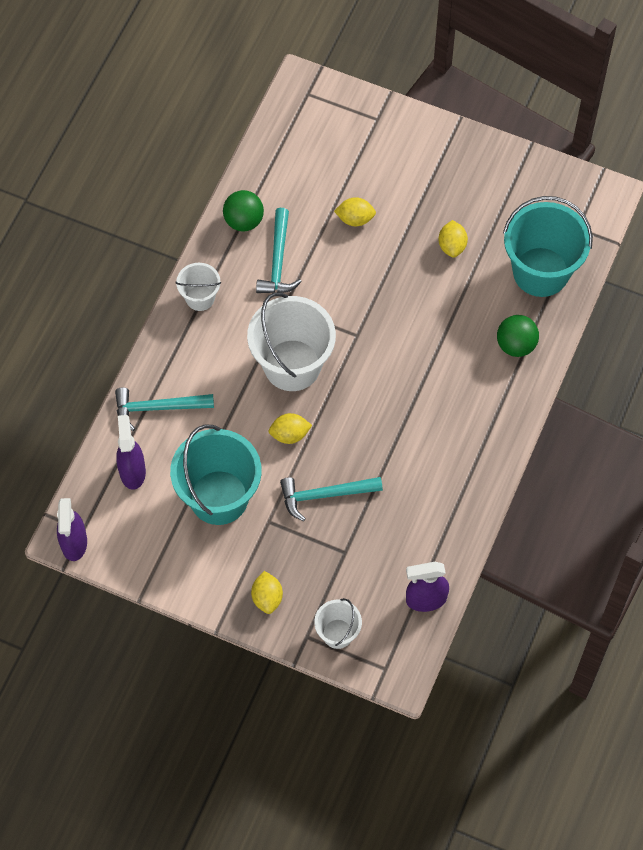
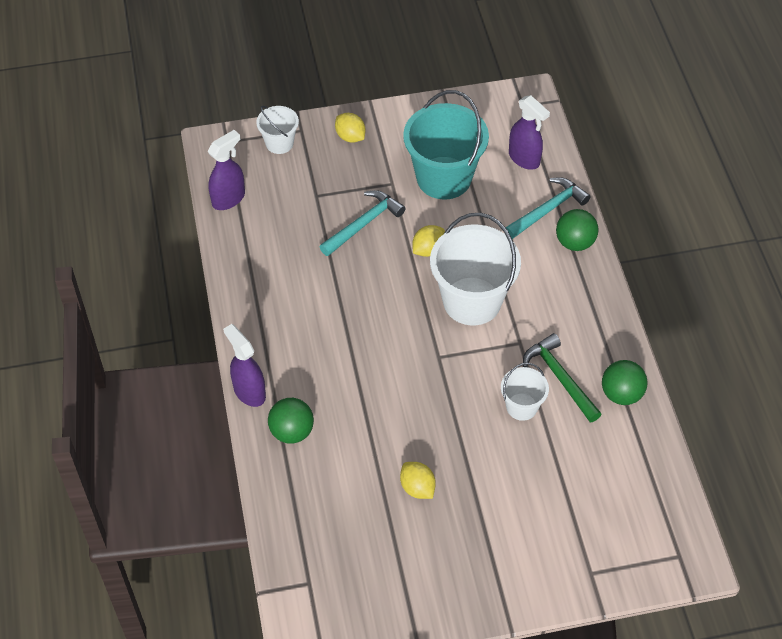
camera: 145 degrees right, 10 degrees down
(74, 543) = (520, 94): purple spray bottle -> purple spray bottle (249, 391)
(163, 364) = (574, 242): none -> green ball
(200, 298) = (595, 308): white bucket -> white bucket (521, 406)
(278, 261) = (559, 377): turquoise hammer -> green hammer
(355, 219) = (526, 457): yellow lemon -> none
(540, 272) = (315, 514): turquoise bucket -> none

